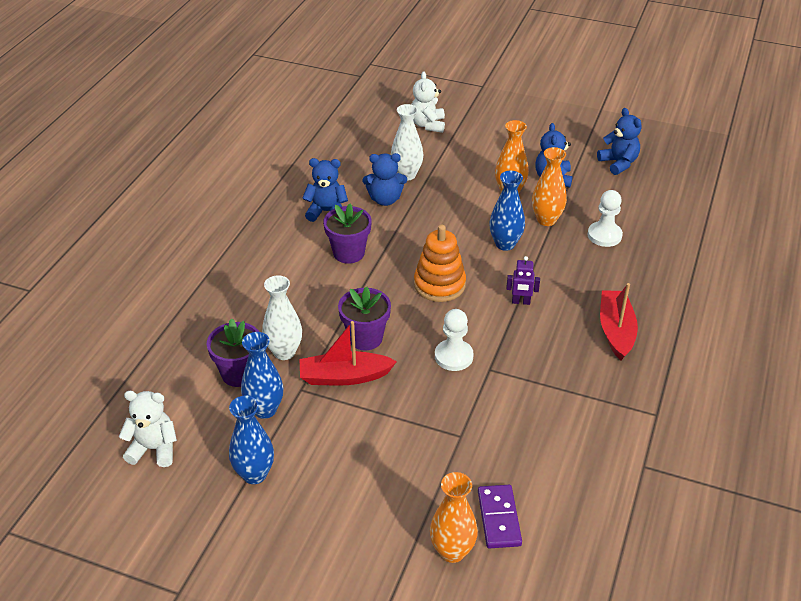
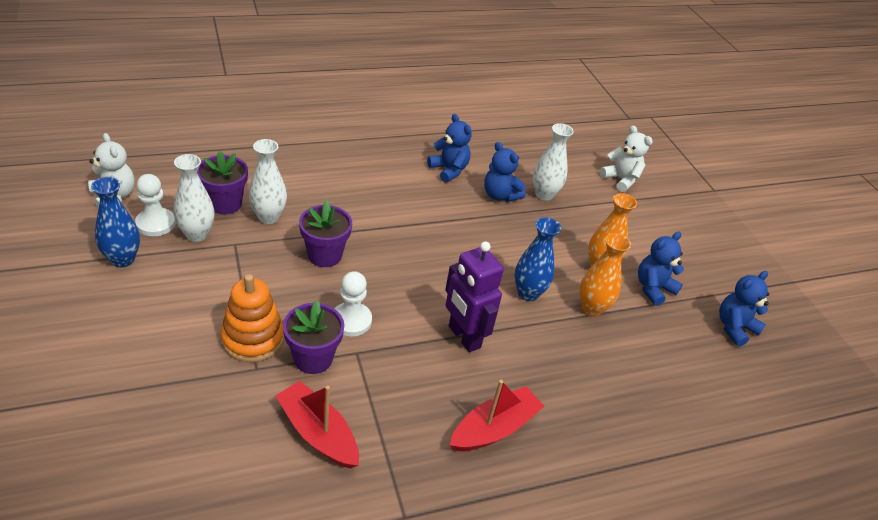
camera: 45 degrees right, 0 degrees up
(265, 409) = (197, 234): blue vase -> white vase
(344, 377) = (269, 262): red boat -> red boat (318, 433)
(348, 253) = (414, 202): purple flower pot -> purple flower pot (313, 358)
(428, 125) = (621, 179): white teddy bear -> white teddy bear turned 90 degrees clockwise
(439, 284) = (432, 272): orange stacking toy -> orange stacking toy (253, 338)
(452, 551) = (109, 424): orange vase -> none
(499, 518) = (171, 442): purple domino -> none
(521, 302) = (464, 337): purple robot -> purple robot, size x1.95
(604, 235) = (619, 361): white pawn -> white pawn (155, 223)
(618, 163) = (734, 328): blue teddy bear -> blue teddy bear turned 150 degrees counterclockwise

